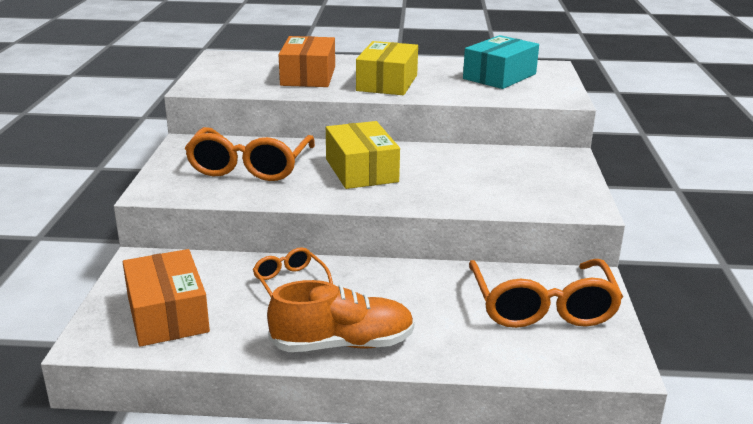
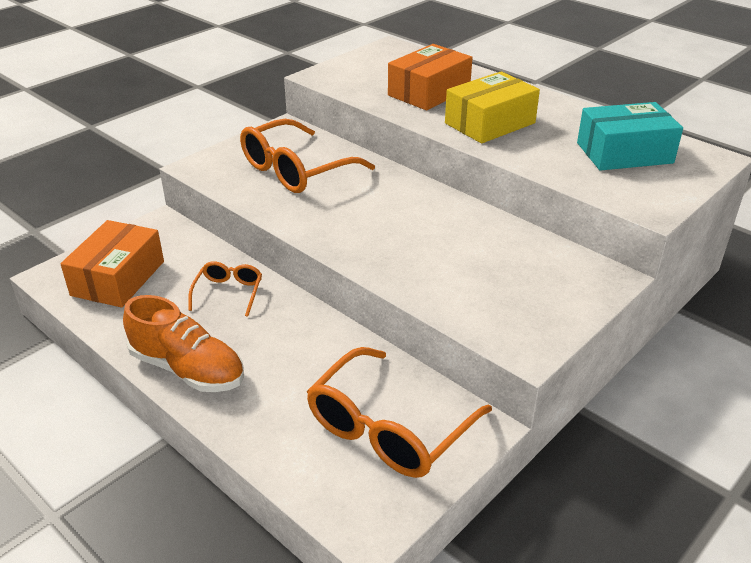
camera: 40 degrees right, 10 degrees up
(361, 170) = (378, 210): yellow box -> none

